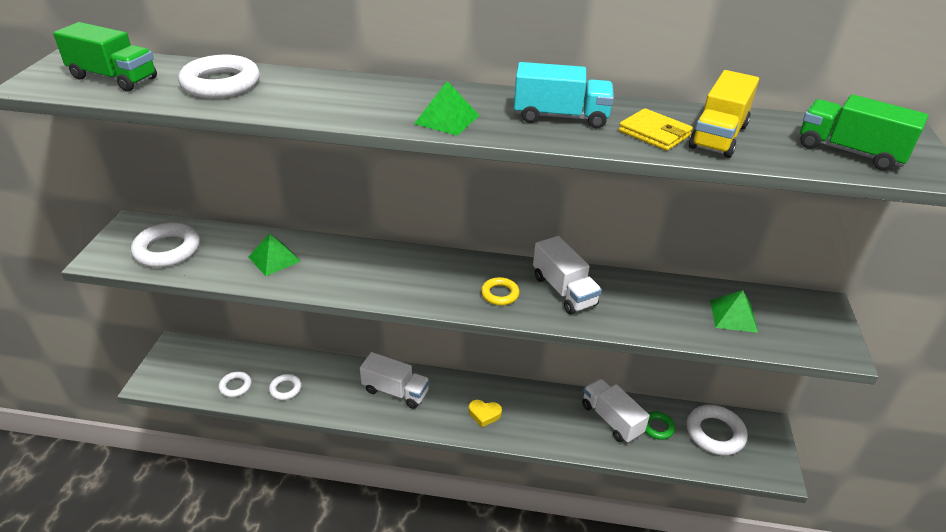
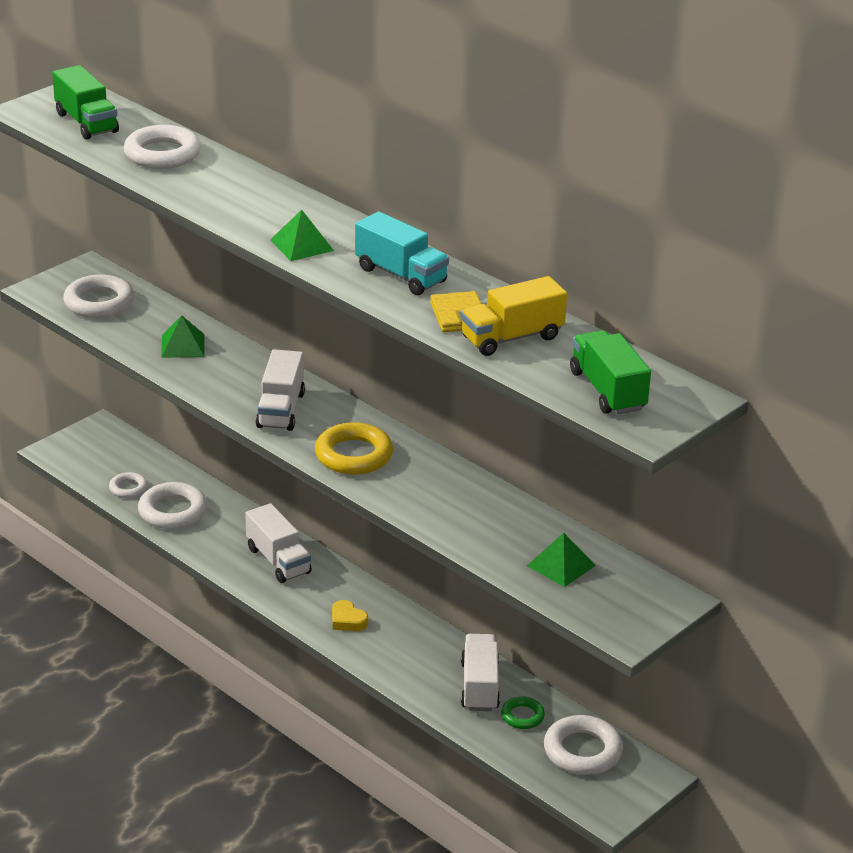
camera: 35 degrees right, 5 degrees down
(285, 389) = (172, 511): white ring -> white ring, size x1.77
(500, 294) = (353, 455): yellow ring -> yellow ring, size x1.77
(564, 290) = (419, 477): white truck -> white truck (281, 410)

